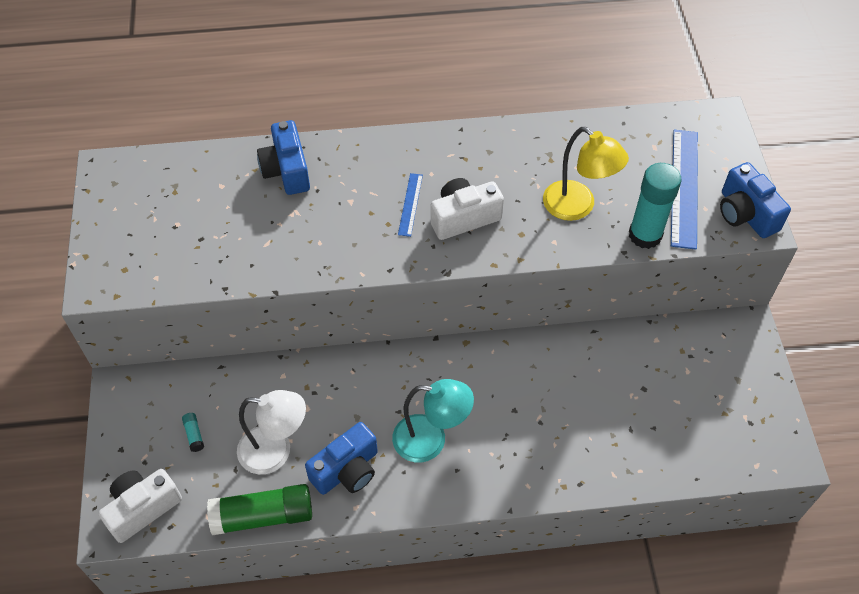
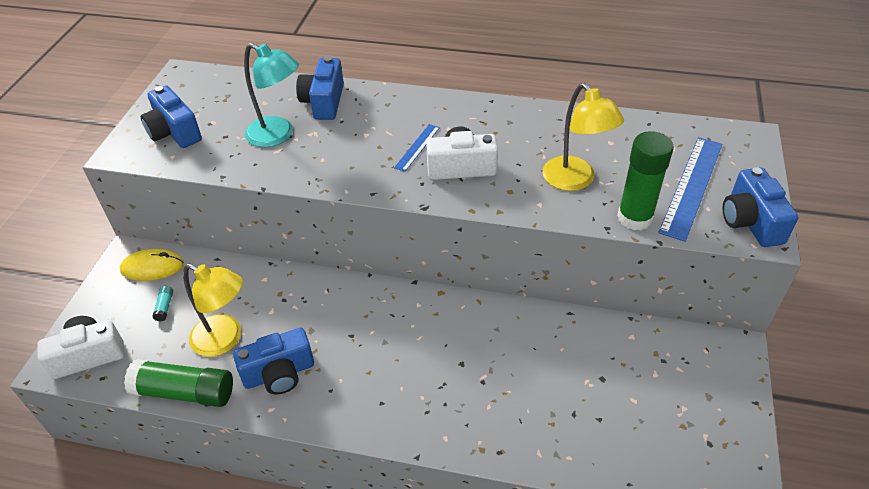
camera: 20 degrees right, 10 degrees down
(141, 247) = (174, 132): none -> blue camera
(156, 395) = (152, 267): none -> yellow mouse
(275, 451) = (225, 339): white lamp -> yellow lamp
(430, 440) = (369, 368): turquoise lamp -> turquoise lamp (278, 135)
(645, 235) = (635, 218): turquoise glue stick -> green glue stick

